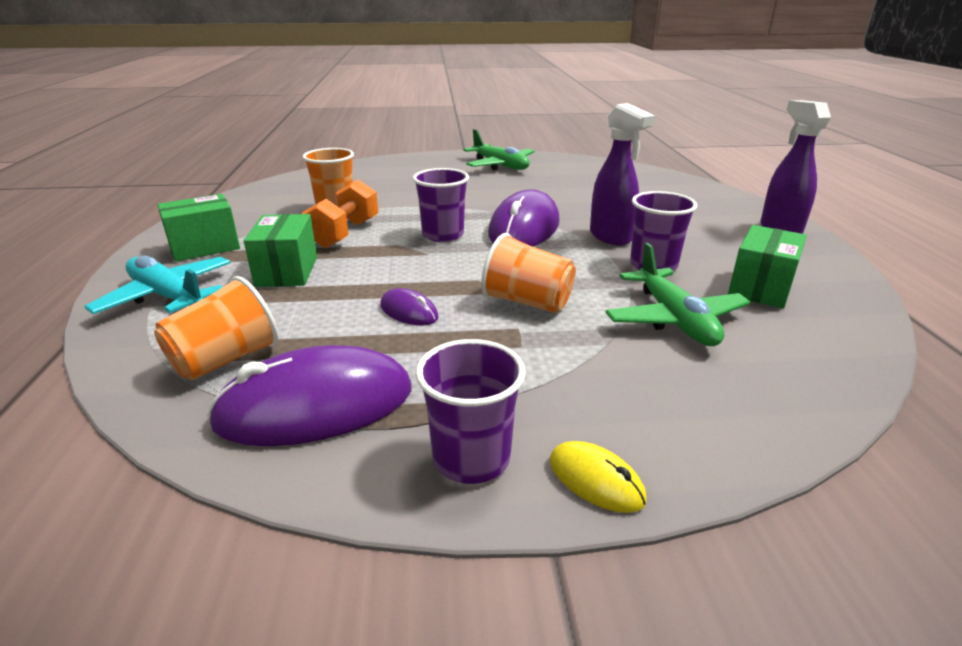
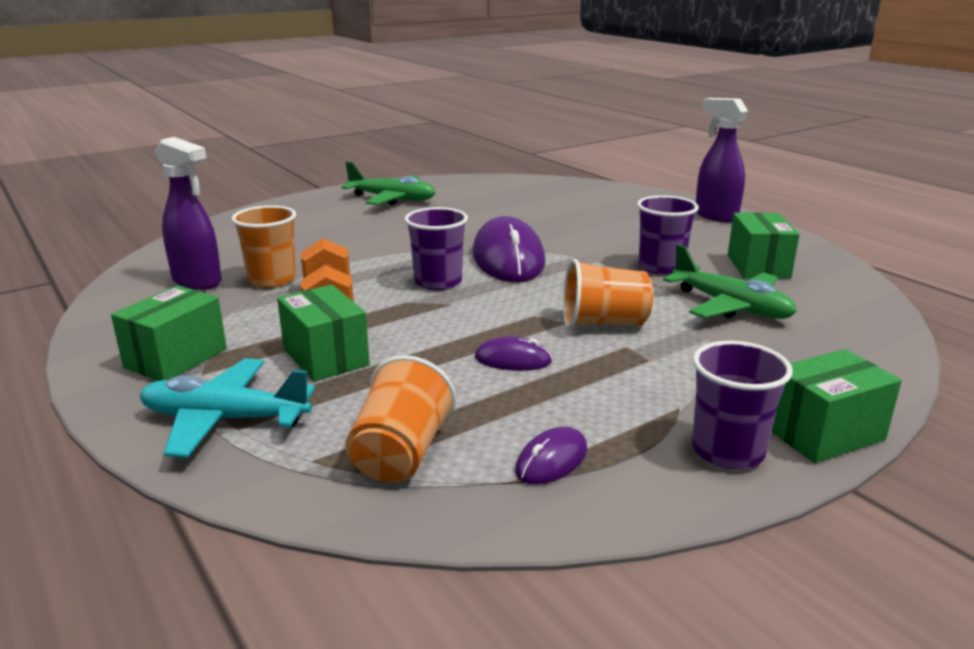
camera: 30 degrees left, 5 degrees down
(316, 406) = (551, 460): purple mouse -> purple mouse, size x0.47
(596, 480) = (824, 433): yellow mouse -> green box
(611, 237) = (595, 250): purple spray bottle -> purple spray bottle (197, 282)

